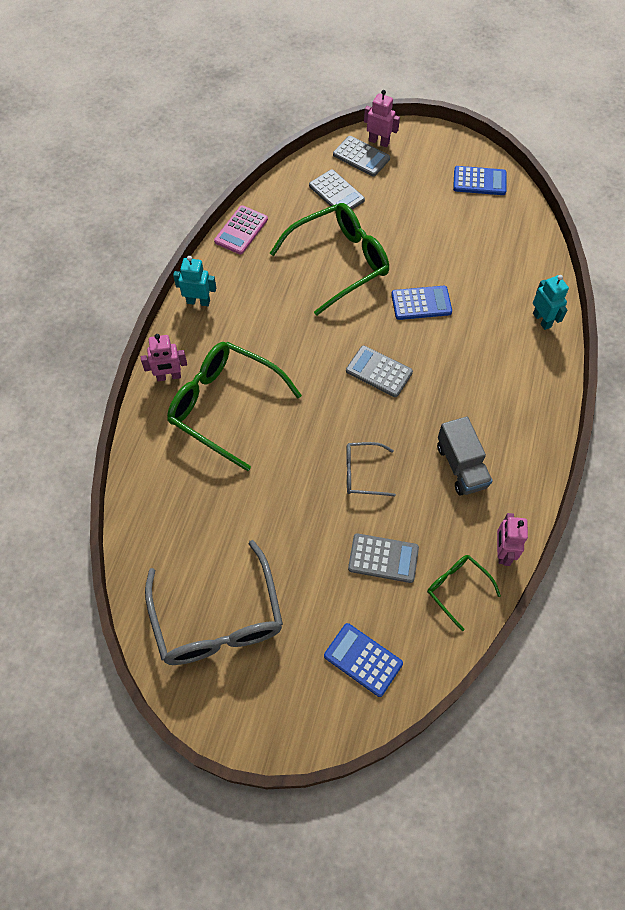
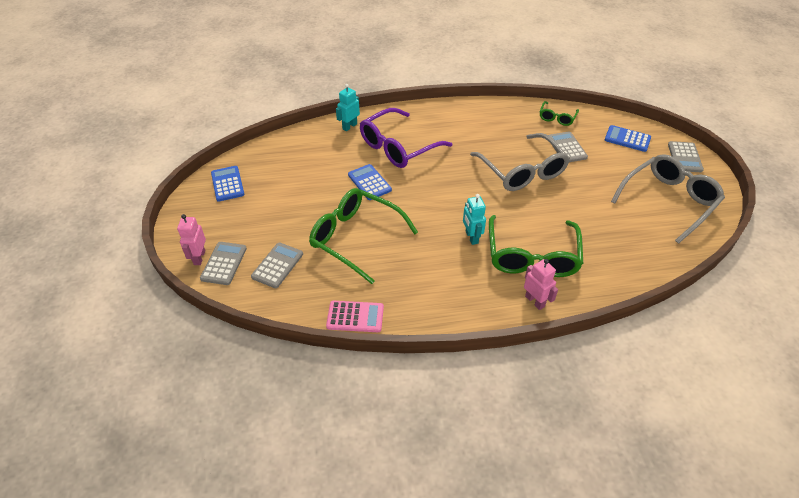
camera: 115 degrees left, 15 degrees down
(198, 301) = (451, 314): turquoise robot -> turquoise robot (471, 237)
(362, 473) = (522, 171): grey glasses -> grey glasses, size x2.01
(363, 659) = (627, 139): blue calculator -> blue calculator turned 105 degrees clockwise
(379, 371) = (442, 186): grey calculator -> grey calculator (684, 157)
(461, 466) = (482, 134): grey truck -> none
(475, 356) = (398, 147): none -> purple glasses
(502, 551) = (521, 108): pink robot -> none

